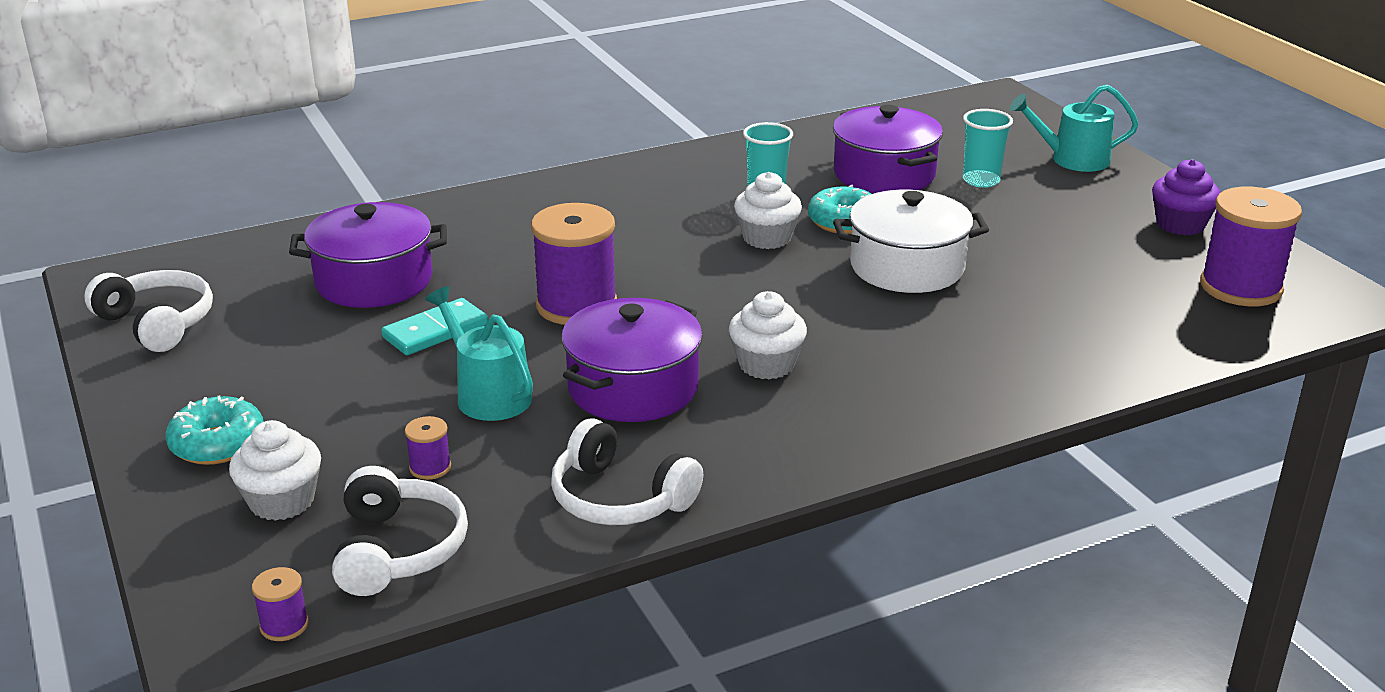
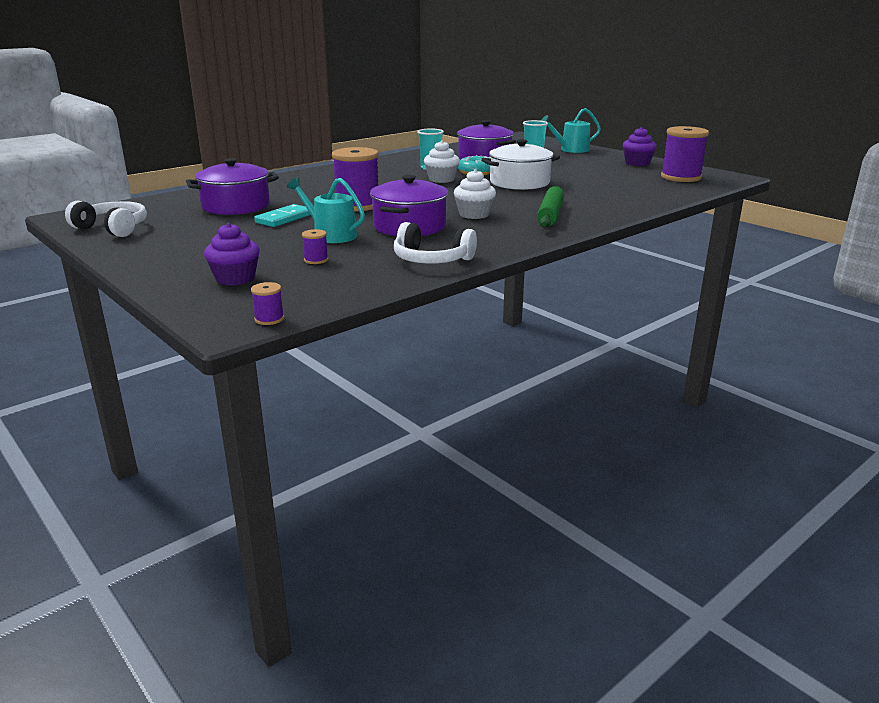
camera: 15 degrees left, 5 degrees down
(218, 444) = (180, 263): turquoise donut -> none
(282, 501) = (235, 278): white cupcake -> purple cupcake
(397, 549) = (318, 287): white headphones -> none
(905, 385) = (550, 215): none -> green rolling pin

